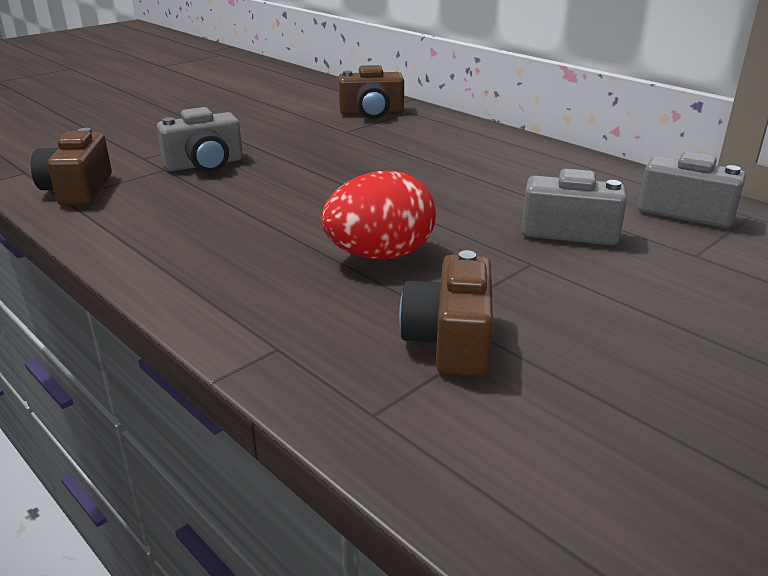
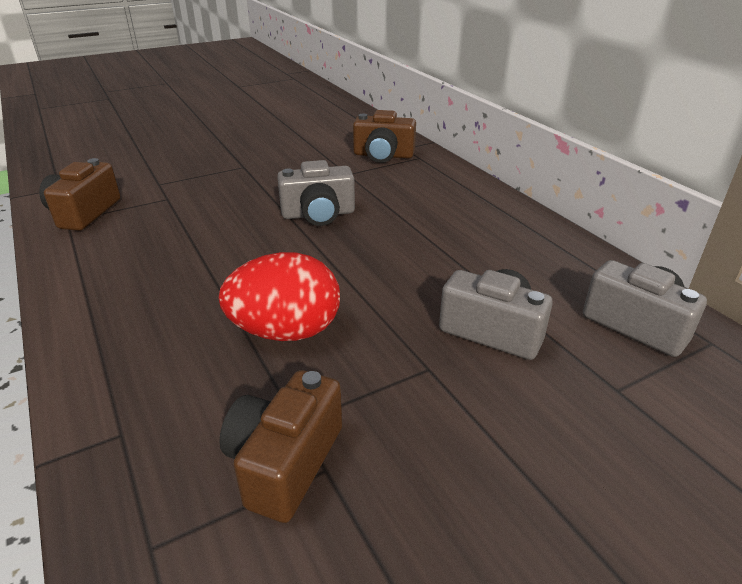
camera: 15 degrees right, 5 degrees up
(205, 164) = (202, 198): grey camera -> grey camera (318, 214)

